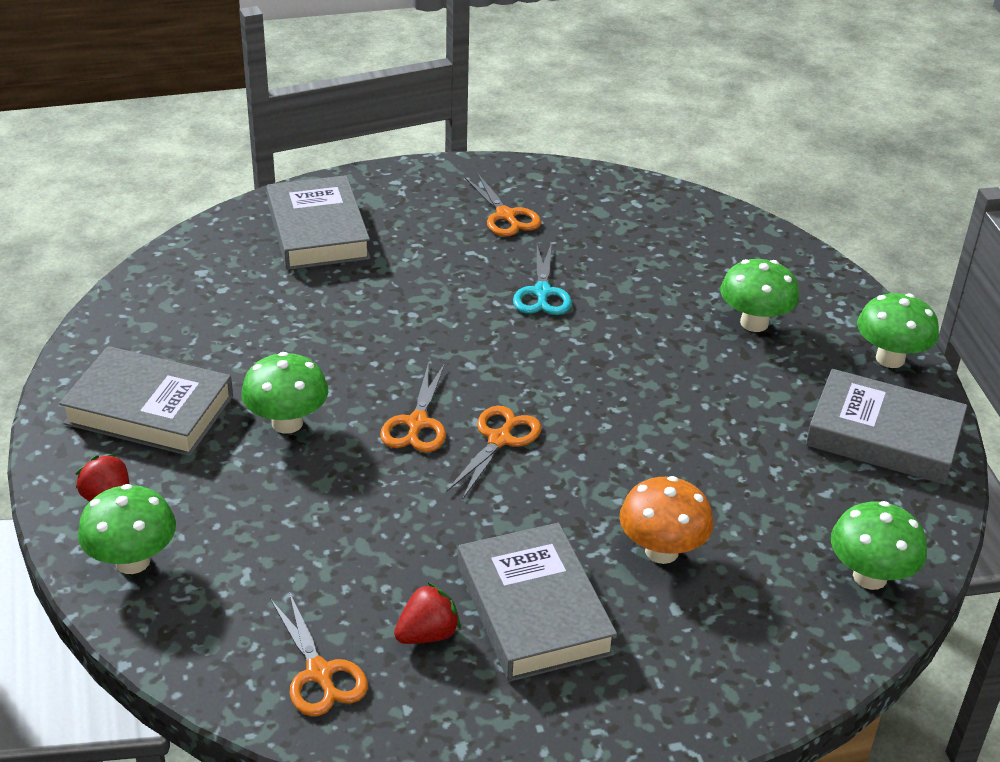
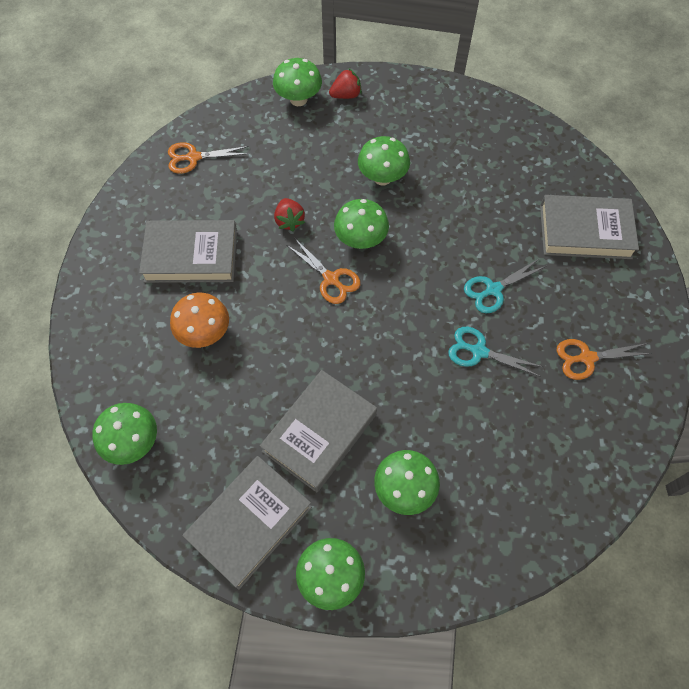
camera: 110 degrees right, 25 degrees up
(149, 410) = (414, 119): grey book -> grey book (319, 432)
(417, 423) = (360, 240): orange scissors -> green mushroom
(427, 634) = (197, 205): red strawberry -> red strawberry (289, 221)
(444, 292) = (493, 290): none -> turquoise scissors

